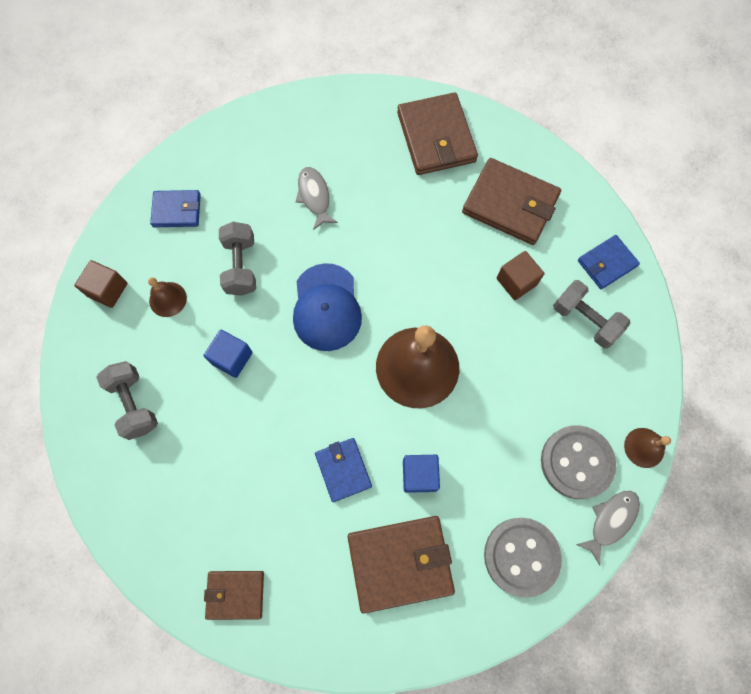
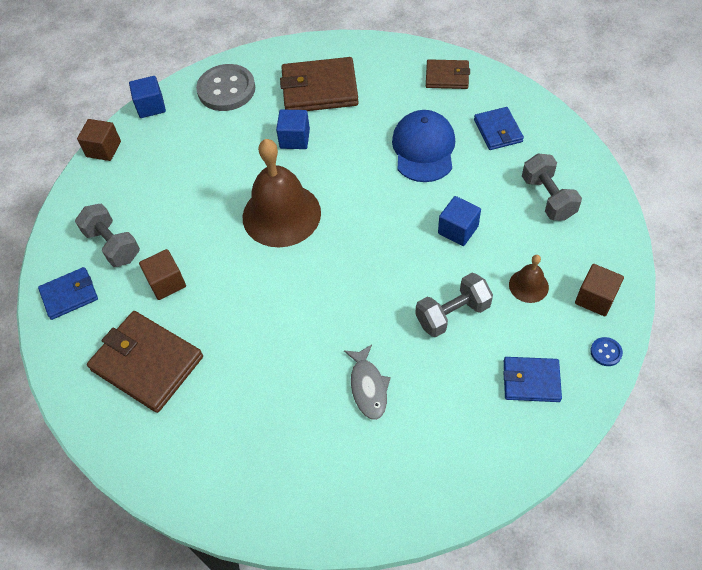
camera: 170 degrees left, 15 degrees down
(109, 239) = (606, 352): none -> blue button
(241, 266) = (452, 314): grey dumbbell -> grey dumbbell turned 60 degrees clockwise
(326, 307) = (363, 269): blue cap -> blue cap (423, 148)
(343, 470) = (358, 144): blue wallet -> blue wallet (498, 131)
(436, 137) = (210, 454): brown wallet -> none
(576, 462) = (163, 142): grey button -> none
(610, 521) = (151, 106): grey fish -> blue cube
(644, 447) = (103, 149): brown bell -> brown cube

